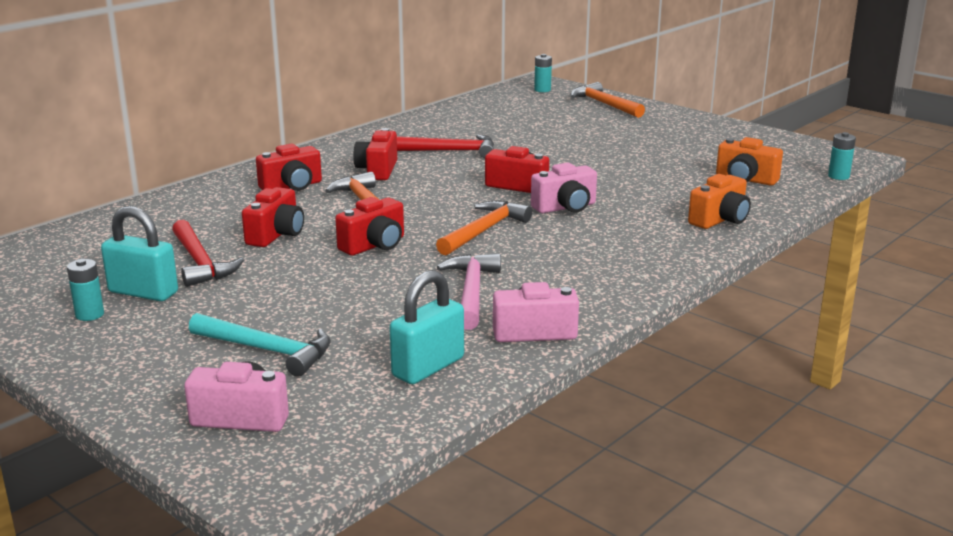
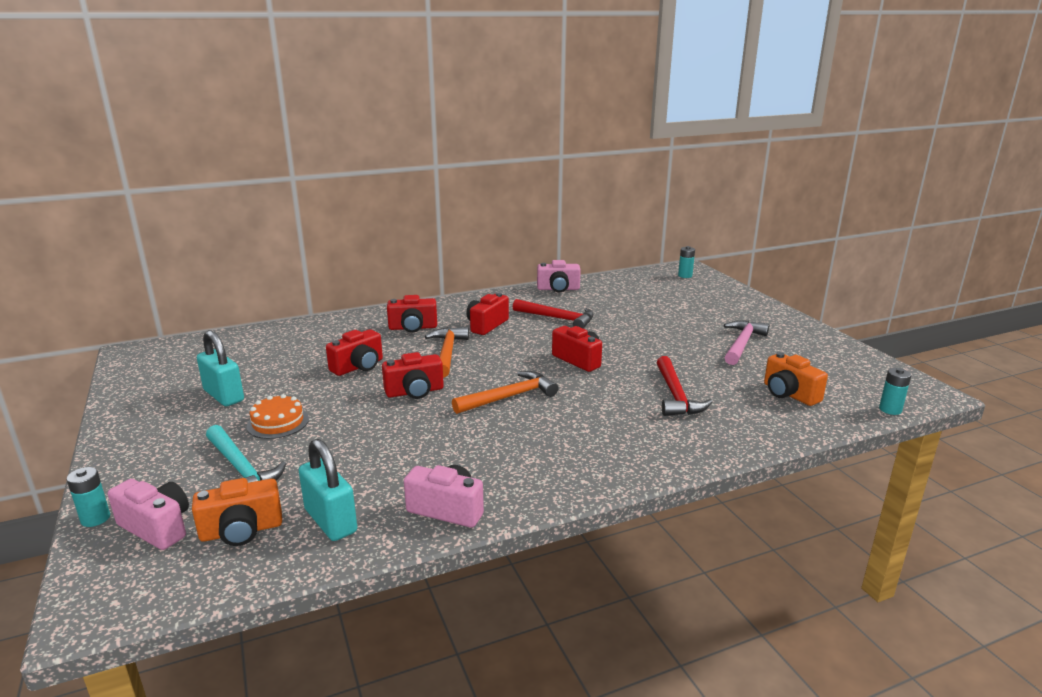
camera: 25 degrees right, 0 degrees up
(89, 315) = (173, 406): turquoise battery -> turquoise battery (95, 518)
(200, 262) = (285, 379): red hammer -> red hammer (676, 395)
(251, 303) = (278, 422): none -> orange cake
(428, 367) = (331, 521): turquoise padlock -> turquoise padlock turned 75 degrees clockwise
(471, 292) = (439, 454): pink hammer -> pink hammer (742, 344)
(565, 207) = (597, 389): pink camera -> pink camera (558, 289)
(604, 104) = (725, 297): orange hammer -> none
(720, 220) = (725, 432): orange camera -> orange camera (241, 531)

